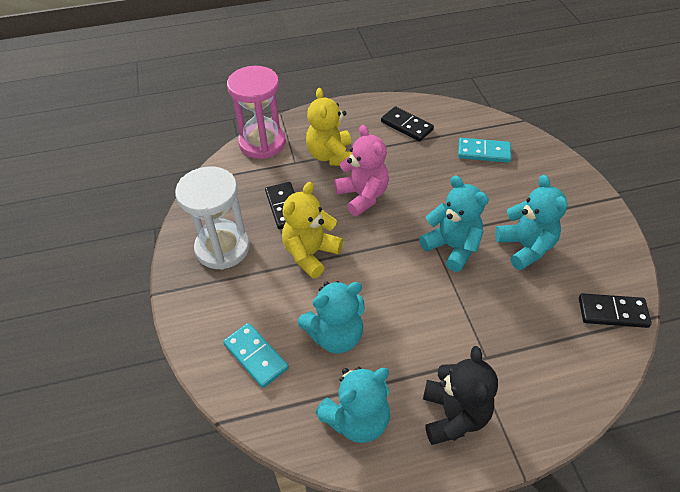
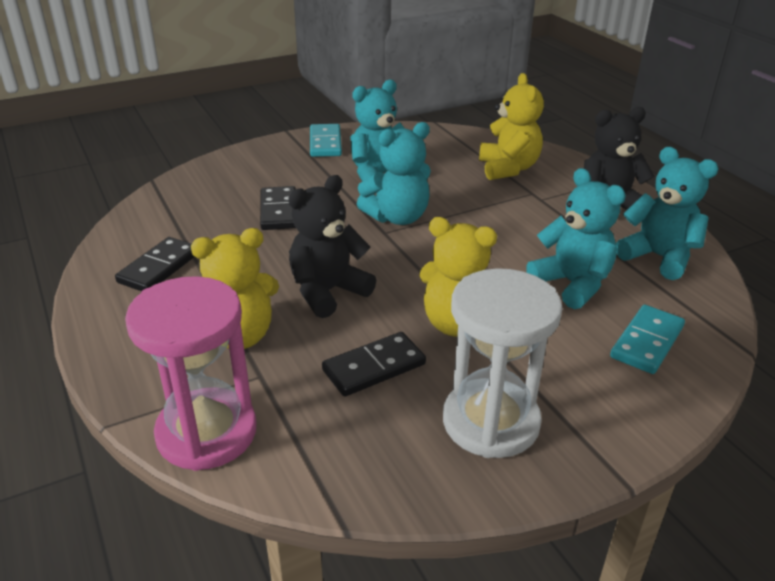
camera: 105 degrees left, 15 degrees down
(362, 196) = (327, 292): pink teddy bear -> black teddy bear
(452, 247) = (397, 217): turquoise teddy bear -> turquoise teddy bear turned 150 degrees counterclockwise
(483, 152) = (220, 204): turquoise domino -> turquoise domino (325, 143)
(540, 352) = (508, 168): none -> yellow teddy bear
(612, 312) = (442, 138): black domino -> black domino (279, 211)

